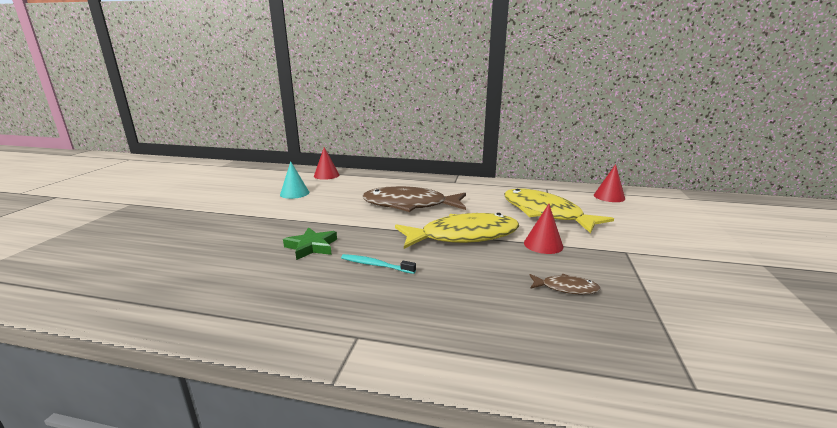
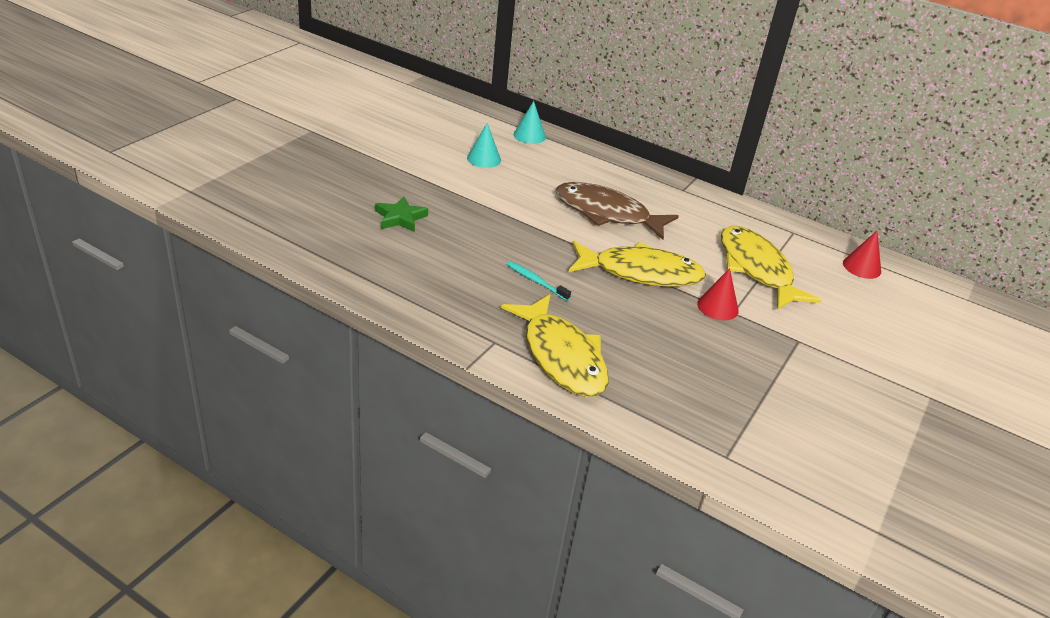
camera: 15 degrees right, 15 degrees up
(312, 247) = (483, 242): green star -> green star (400, 218)
(326, 175) = (529, 136): red cone -> turquoise cone
(439, 330) = (561, 356): none -> yellow fish
(566, 288) = (698, 357): brown fish -> none

